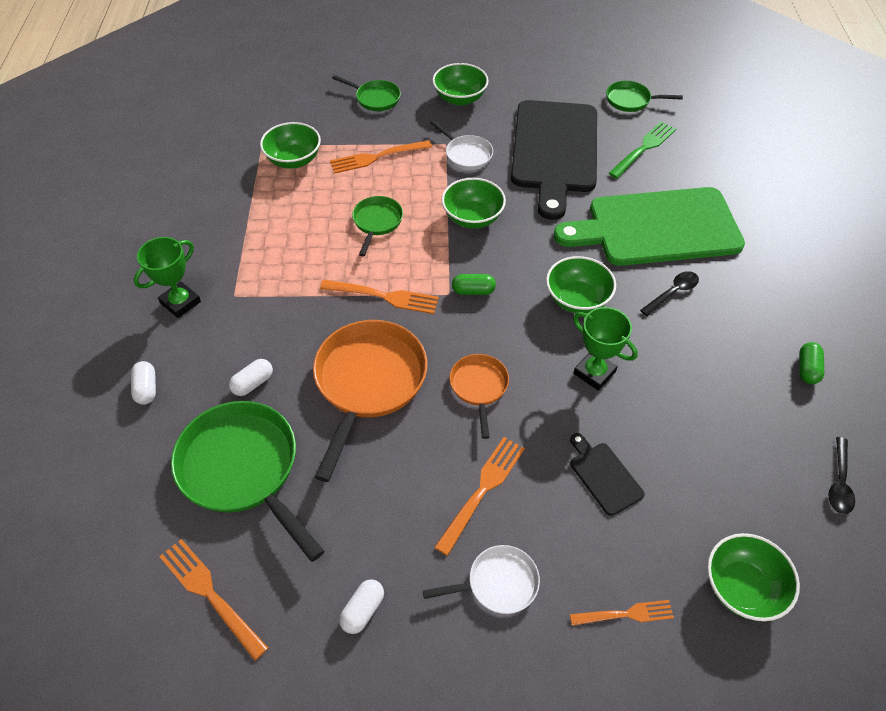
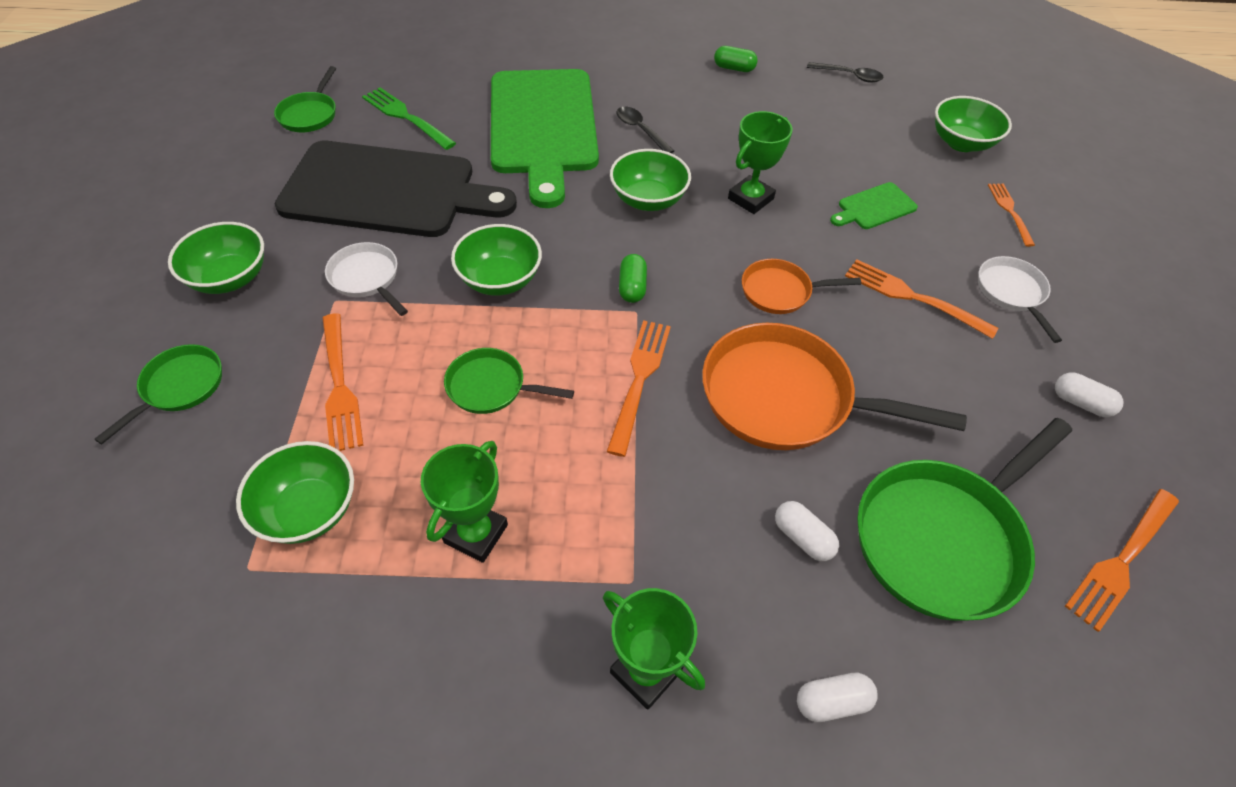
camera: 90 degrees left, 0 degrees up
(272, 226) = (476, 534): none -> green trophy
(466, 154) = (367, 278): white pan -> white pan turned 90 degrees counterclockwise
(603, 475) = (874, 207): black cutting board -> green cutting board

